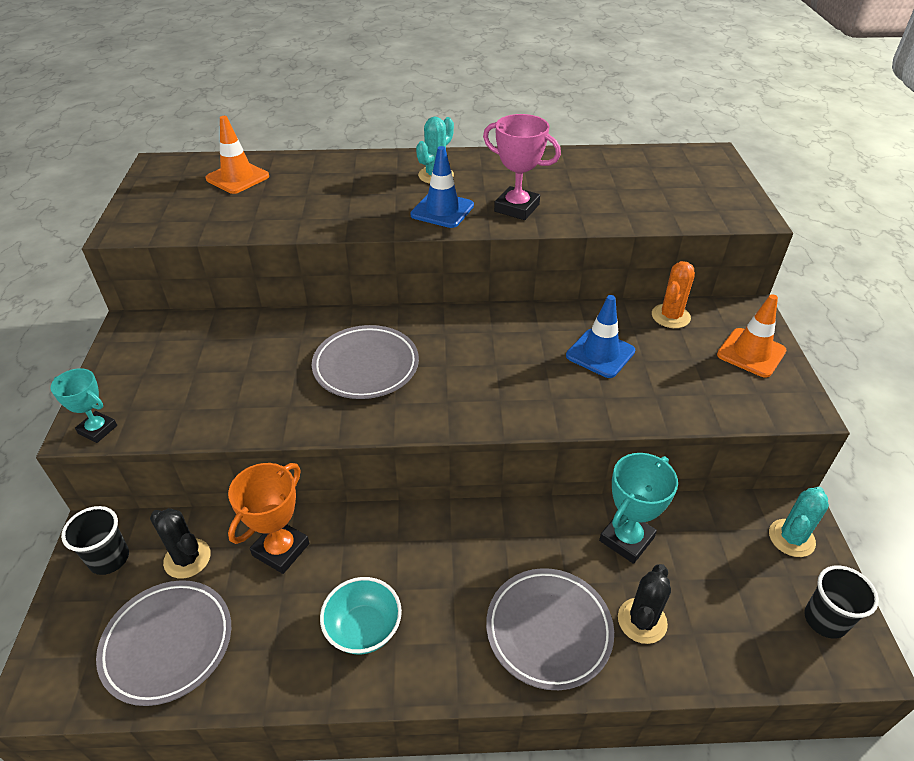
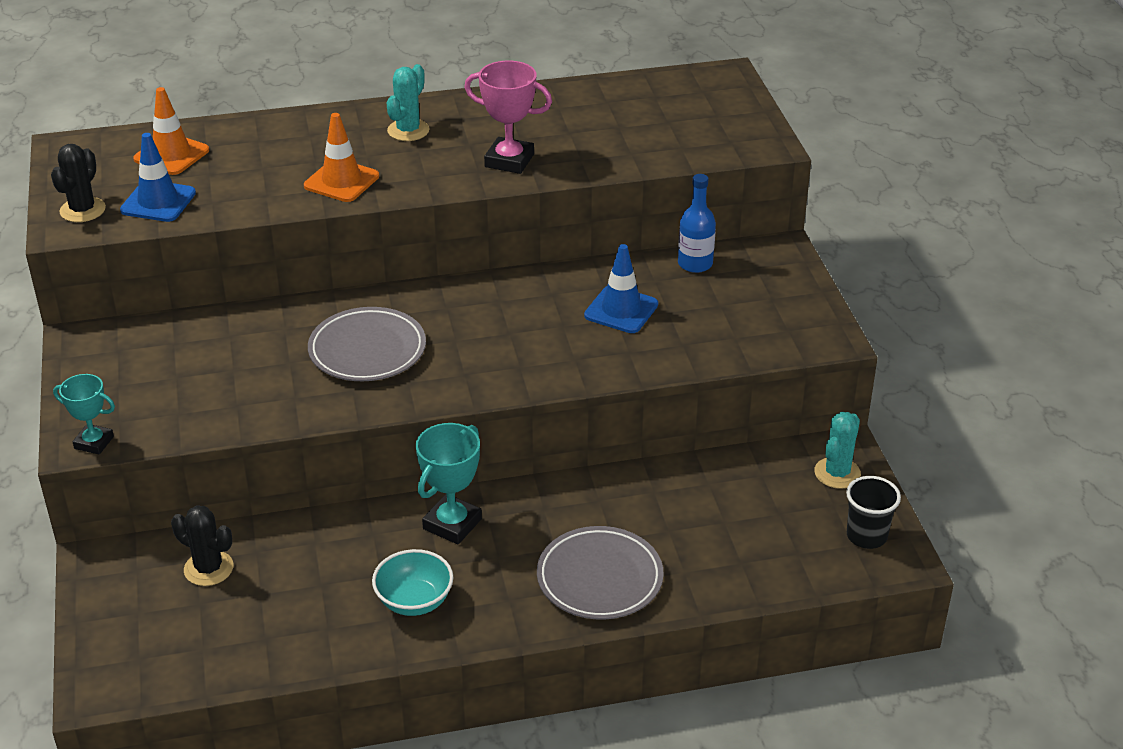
camera: 10 degrees left, 5 degrees down
(109, 559) = (123, 579): black cup -> none
(168, 644) = (217, 638): grey plate -> none
(281, 549) = (307, 548): orange trophy -> none
(442, 210) = (425, 171): blue traffic cone -> blue traffic cone (158, 202)
(626, 539) = (670, 494): turquoise trophy -> turquoise trophy (452, 524)
(642, 621) = (690, 559): black cactus -> black cactus (82, 210)
(670, 316) = (695, 264): orange cactus -> blue bottle
(751, 353) = (781, 292): orange traffic cone -> orange traffic cone (341, 181)

